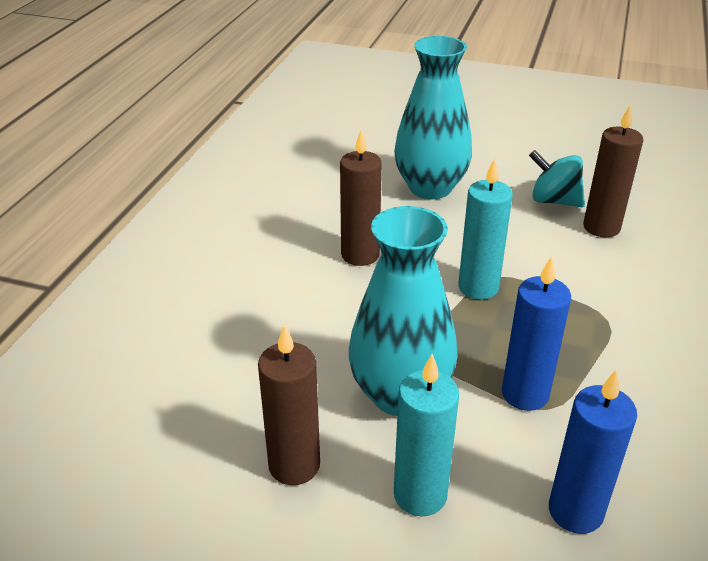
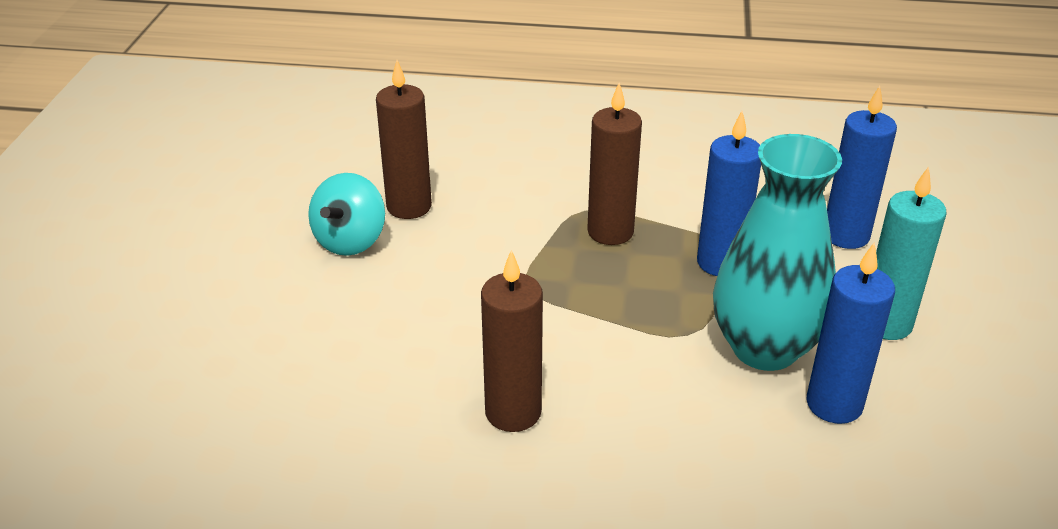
camera: 100 degrees left, 0 degrees up
(294, 465) = (906, 417): brown candle -> brown candle (610, 232)
(322, 420) = (834, 404): none -> blue candle
(430, 188) = (322, 355): turquoise vase -> none
(478, 287) = (556, 299): turquoise candle -> none

